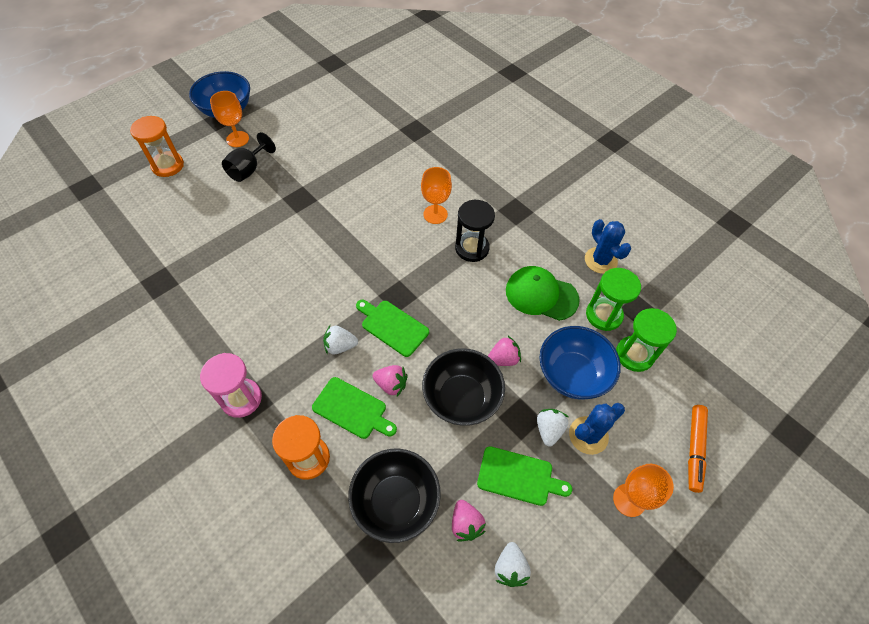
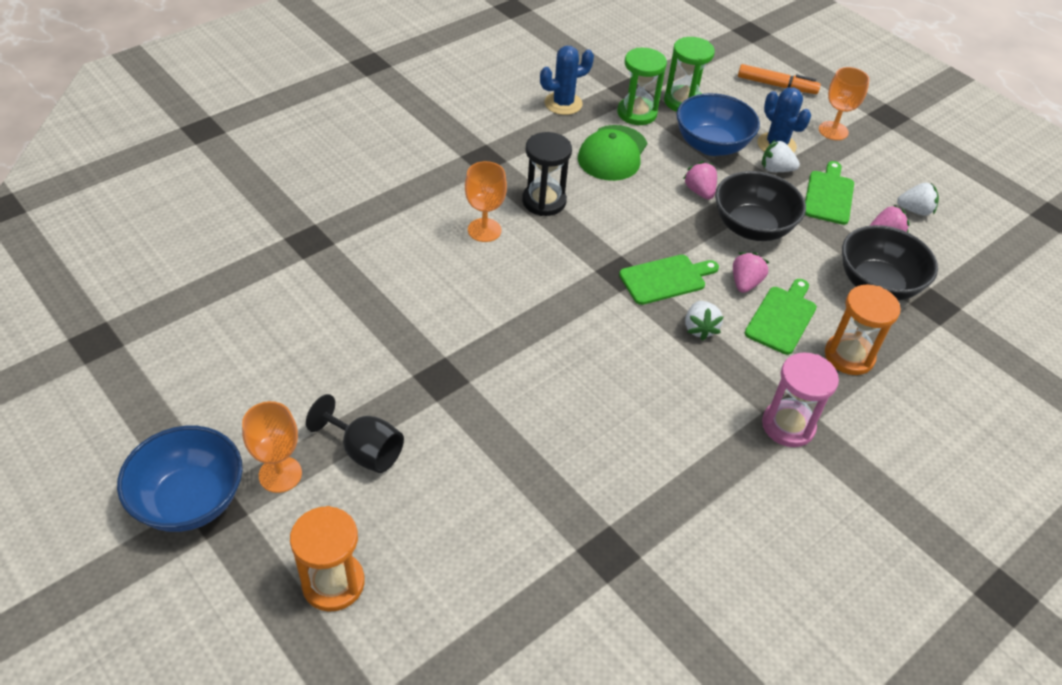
camera: 90 degrees left, 10 degrees down
(392, 326) = (666, 279): green cutting board -> green cutting board turned 150 degrees counterclockwise

